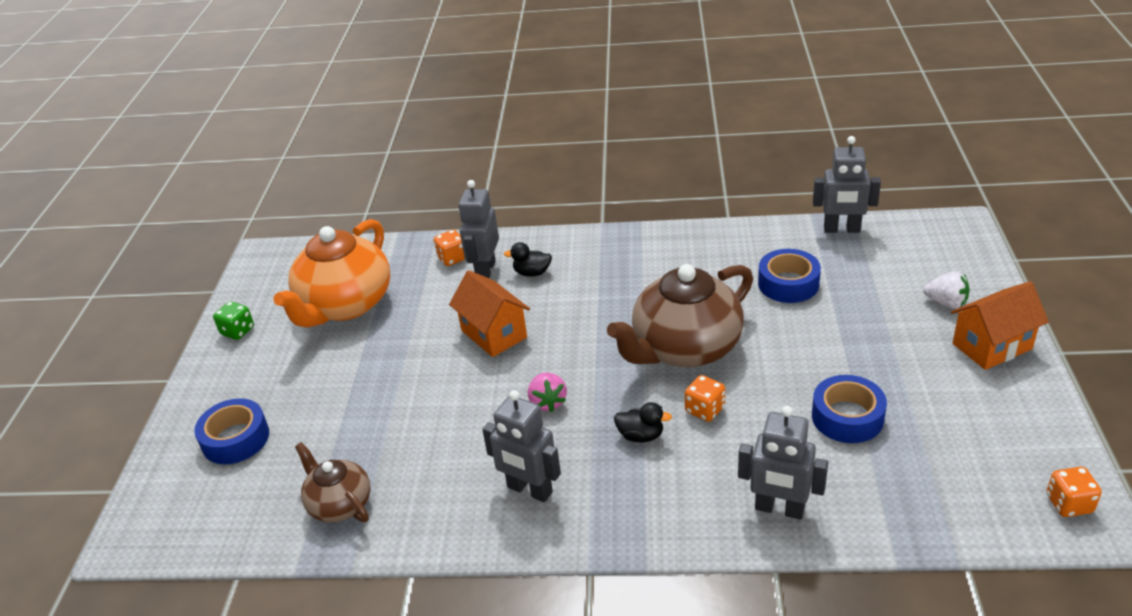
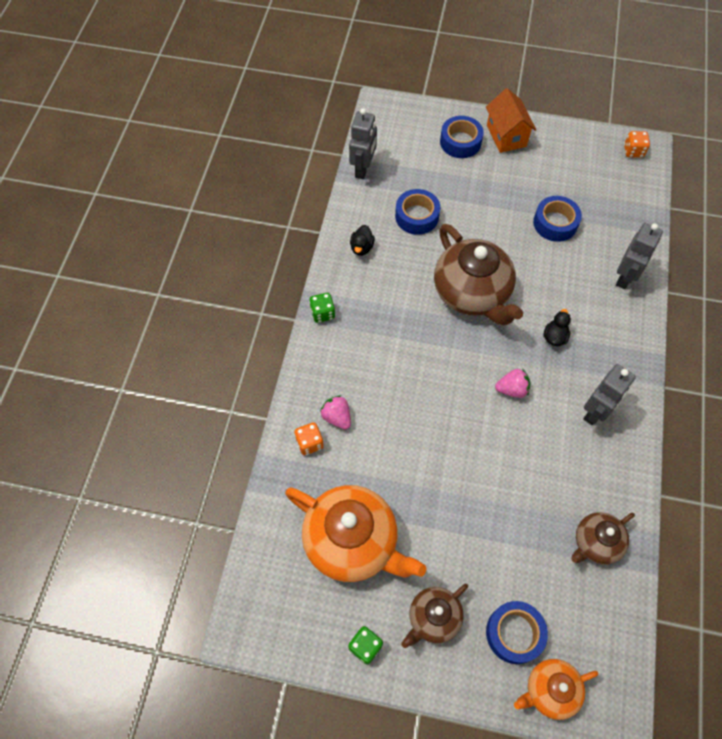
camera: 85 degrees left, 25 degrees up
(169, 476) = (550, 690): none -> orange teapot
(260, 373) = (433, 618): none -> brown teapot
(485, 270) = (337, 417): grey robot -> pink strawberry
(494, 334) = (425, 418): orange house -> none
(532, 273) = (352, 380): black duck -> black duck (361, 247)
(613, 238) = (322, 313): none -> green dice
(705, 410) = (536, 295): orange dice -> none
(946, 303) = (460, 142): white strawberry -> blue tape

